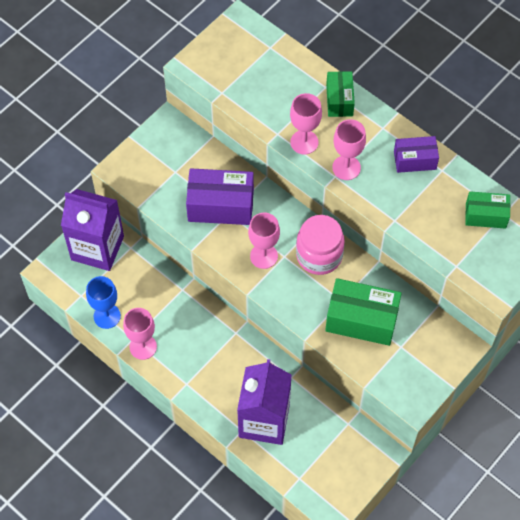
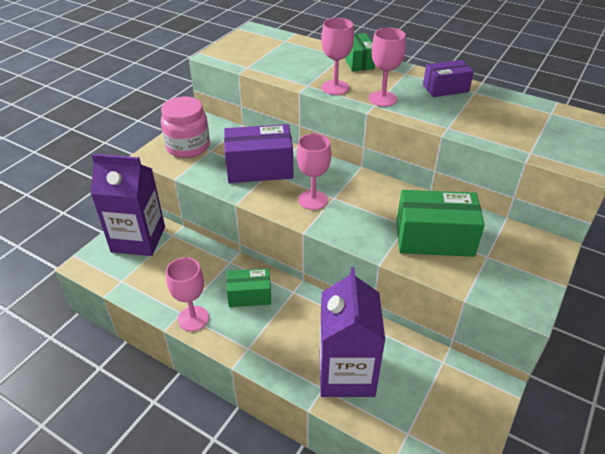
camera: 10 degrees left, 20 degrees down
(107, 316) = (150, 295): blue goblet -> none
(319, 255) = (369, 193): pink jar -> pink jar (188, 147)
(485, 215) = (535, 115): green box -> green box (249, 295)

